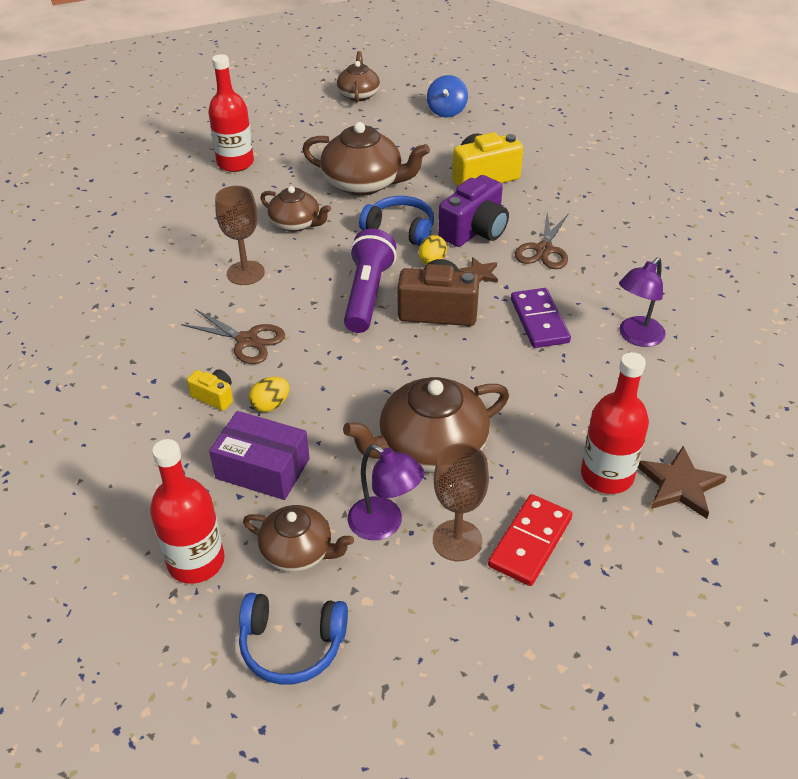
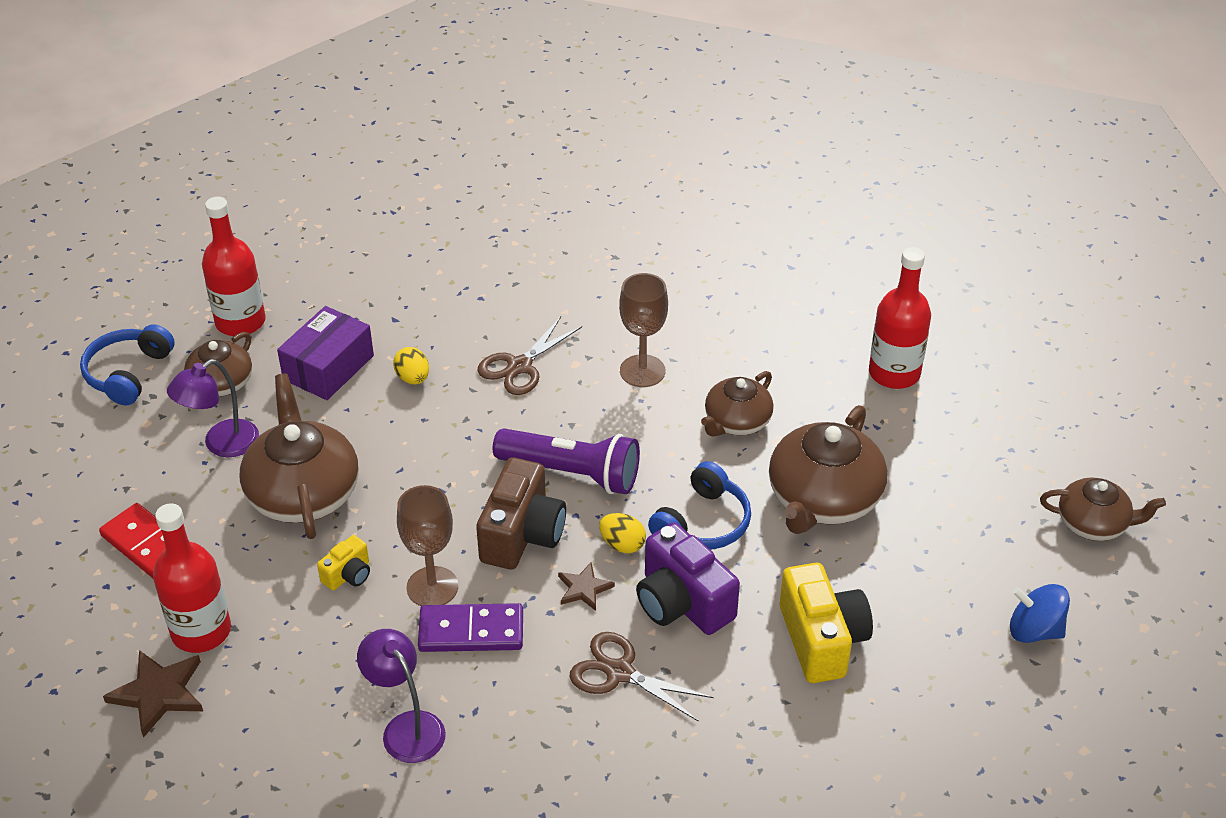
camera: 100 degrees right, 0 degrees up
(214, 396) = (440, 339): yellow camera -> yellow camera (348, 575)
(457, 540) = (178, 493): brown goblet -> brown goblet (432, 587)

